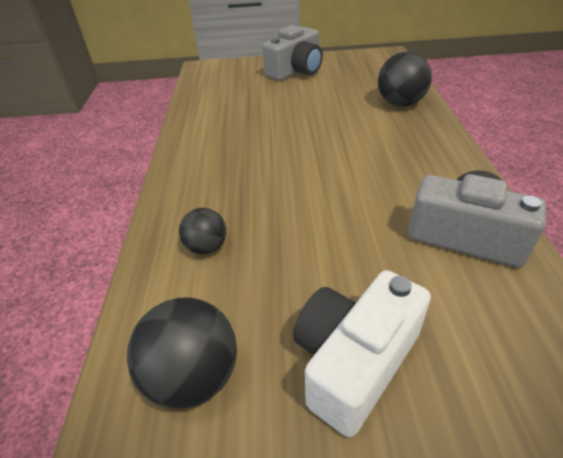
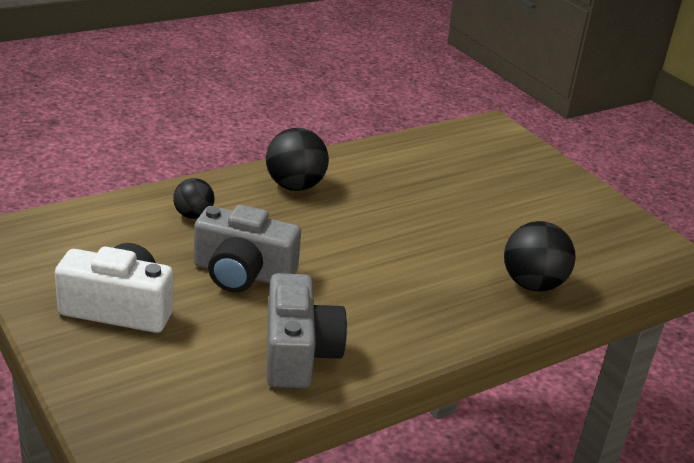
camera: 55 degrees right, 10 degrees down
(194, 376) = (74, 244): black ball -> black ball (295, 186)
(296, 71) = (547, 191): grey camera -> grey camera (243, 273)

